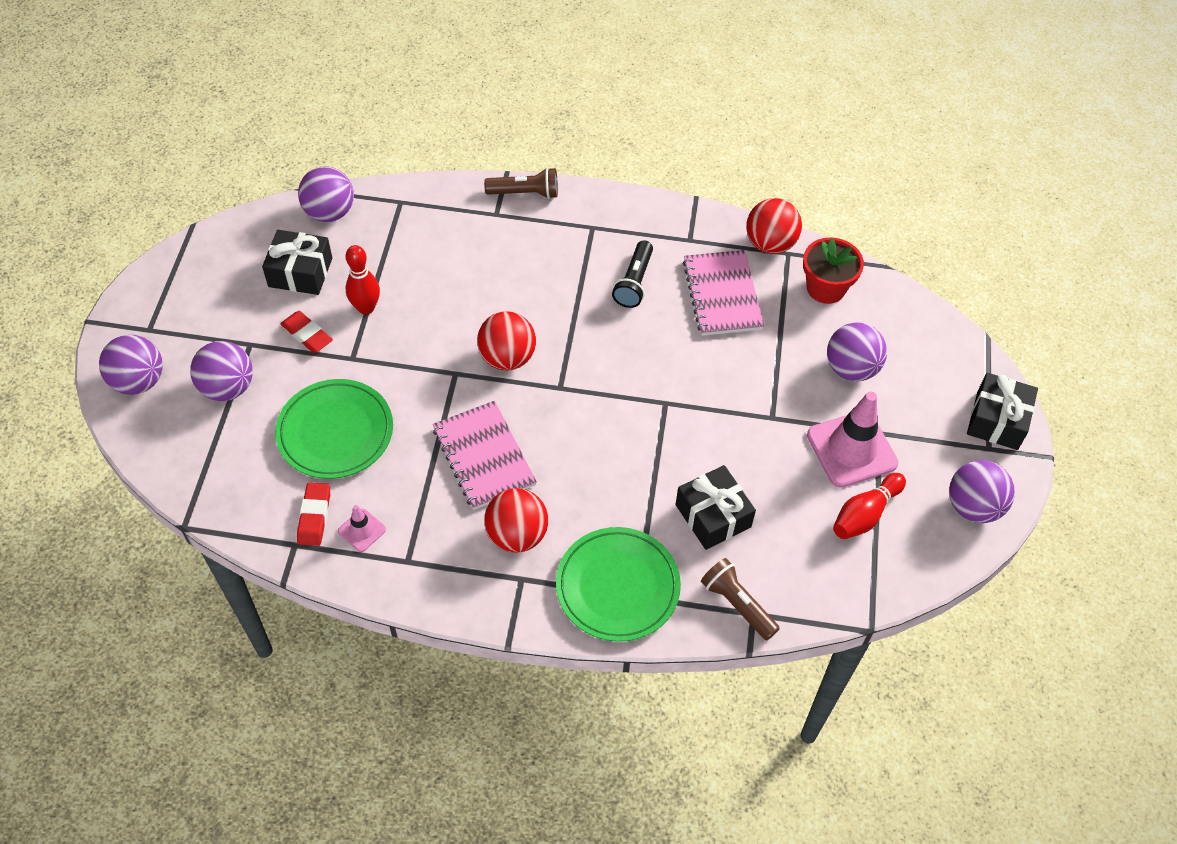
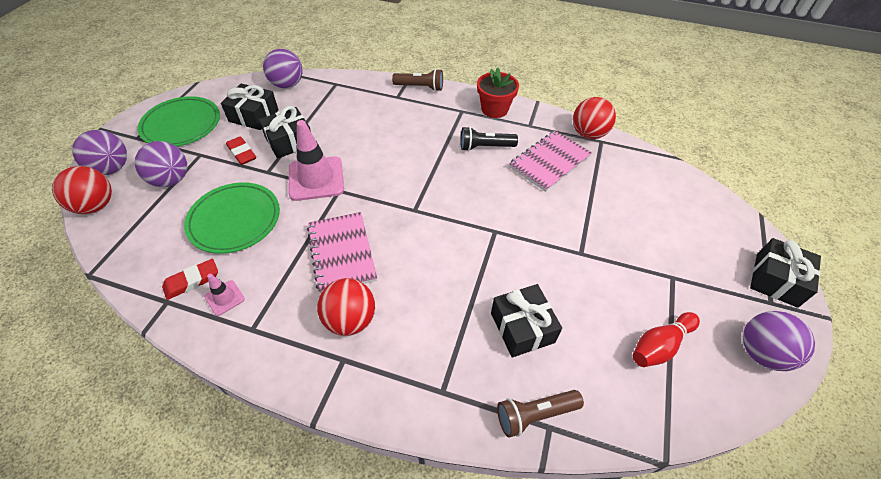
camera: 10 degrees right, 5 degrees down
(314, 516) = (192, 281): red eraser -> red eraser turned 45 degrees clockwise
(366, 308) = (289, 141): red bowling pin -> black gift
(507, 358) = (380, 185): red ball -> red ball (96, 206)
(617, 586) = (426, 380): green plate -> green plate (181, 125)
(634, 282) = (485, 147): black flashlight -> black flashlight turned 60 degrees clockwise
(722, 295) = (549, 162): pink notebook -> pink notebook turned 45 degrees clockwise
(737, 604) = (535, 415): brown flashlight -> brown flashlight turned 75 degrees counterclockwise
(826, 288) = (629, 166): red flower pot -> red flower pot (494, 109)
(851, 368) = (648, 224): purple ball -> none
(851, 449) = (648, 287): pink traffic cone -> pink traffic cone (316, 179)

